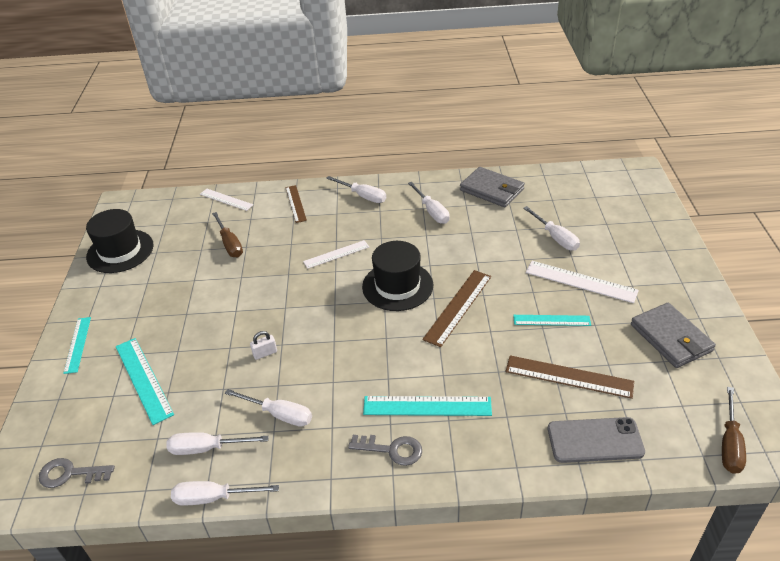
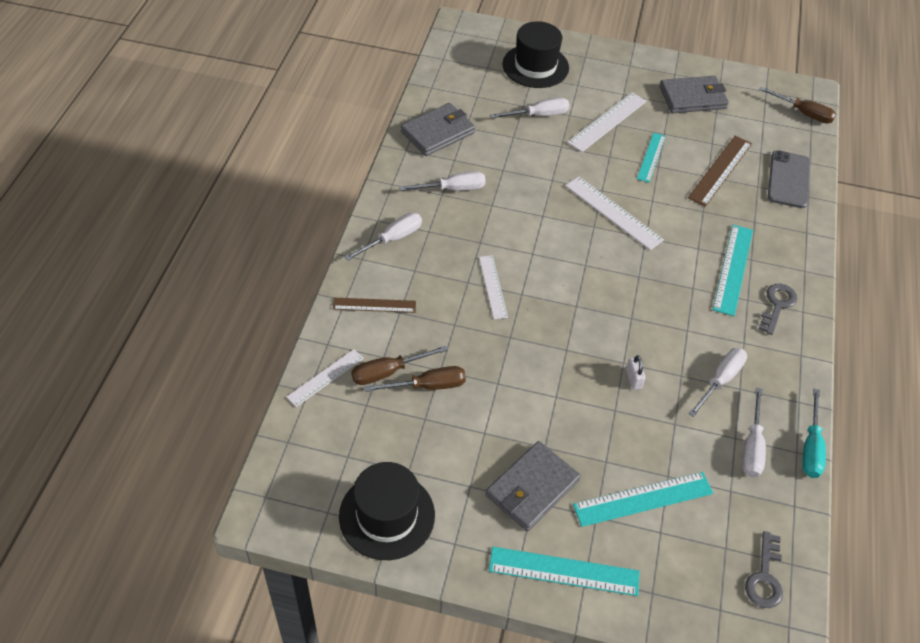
camera: 80 degrees left, 10 degrees up
(77, 344) = (564, 571): turquoise ruler -> turquoise ruler, size x1.52
(148, 314) = (532, 488): none -> grey wallet
(214, 498) = (811, 447): white screwdriver -> turquoise screwdriver
(237, 224) = (388, 372): none -> brown screwdriver
(397, 286) = (566, 248): black hat -> black hat (535, 66)
(458, 307) = (613, 212): brown ruler -> white ruler

